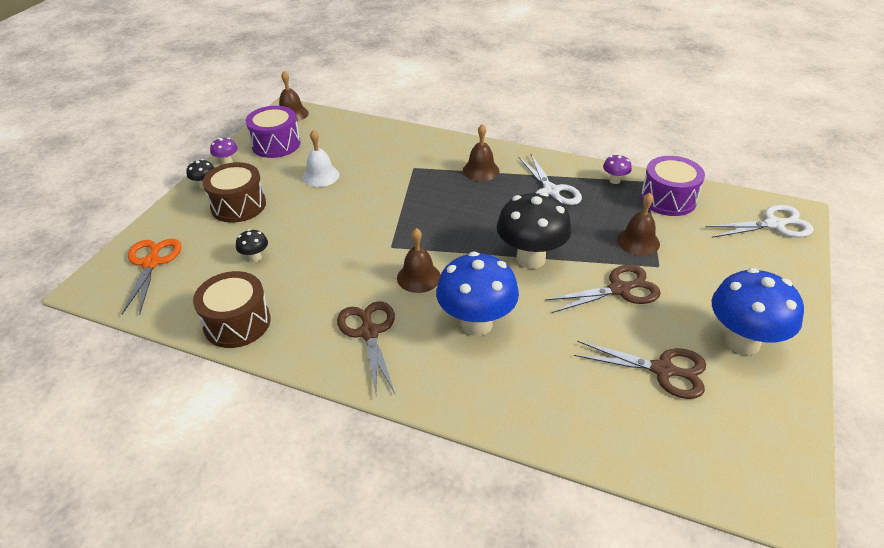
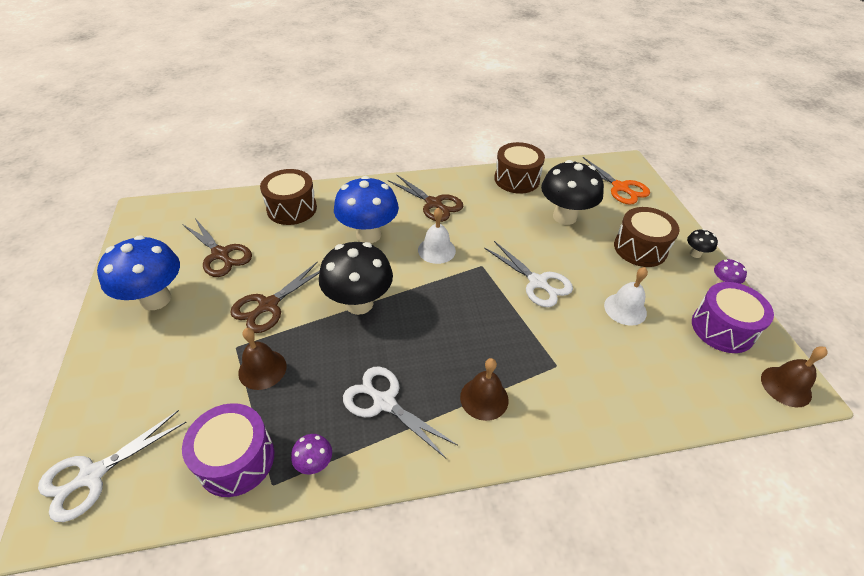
camera: 145 degrees right, 5 degrees up
(255, 257) = (564, 217): black mushroom -> black mushroom, size x2.26
(360, 215) = (538, 282): none -> white scissors
(418, 277) = (436, 250): brown bell -> white bell
(552, 405) = (292, 208): none -> brown drum
(663, 370) = (221, 254): brown scissors -> brown scissors turned 120 degrees counterclockwise

